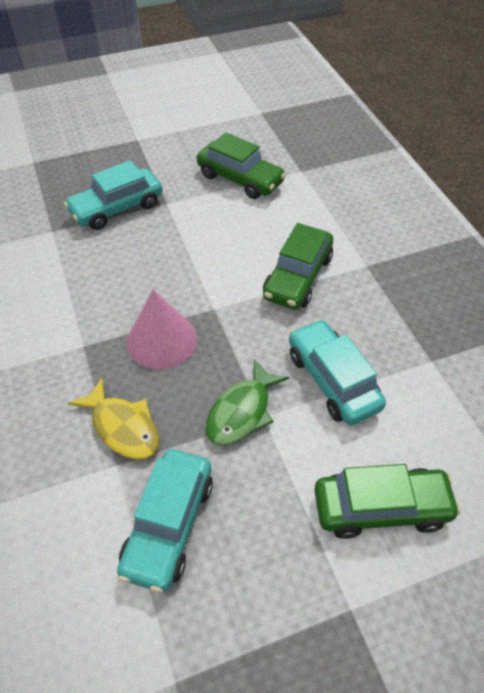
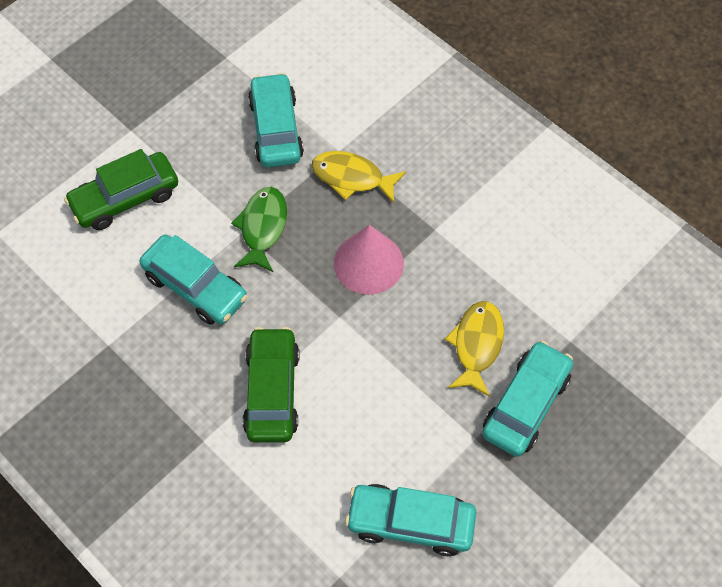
camera: 155 degrees right, 10 degrees up
(120, 251) = (476, 345): none -> yellow fish
(240, 179) = (410, 523): green car -> turquoise car

